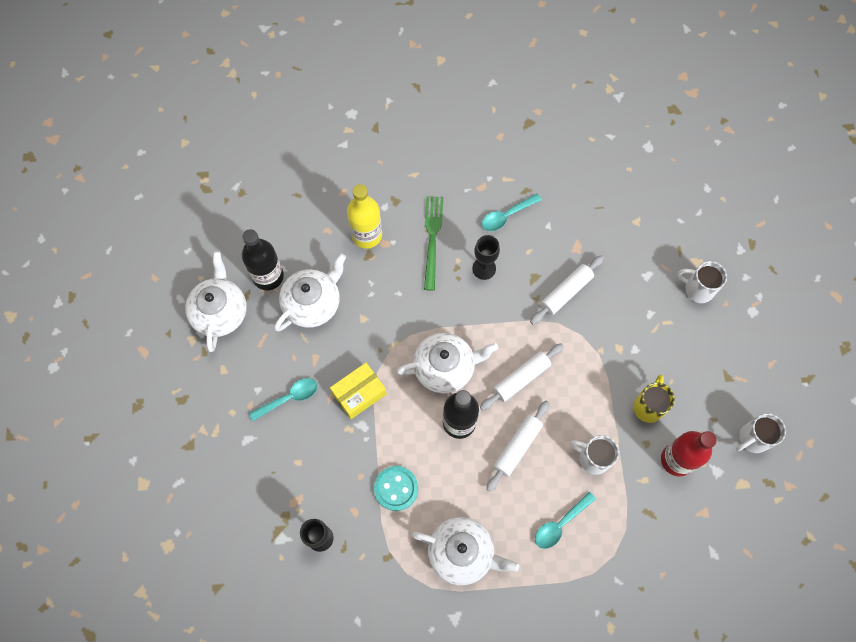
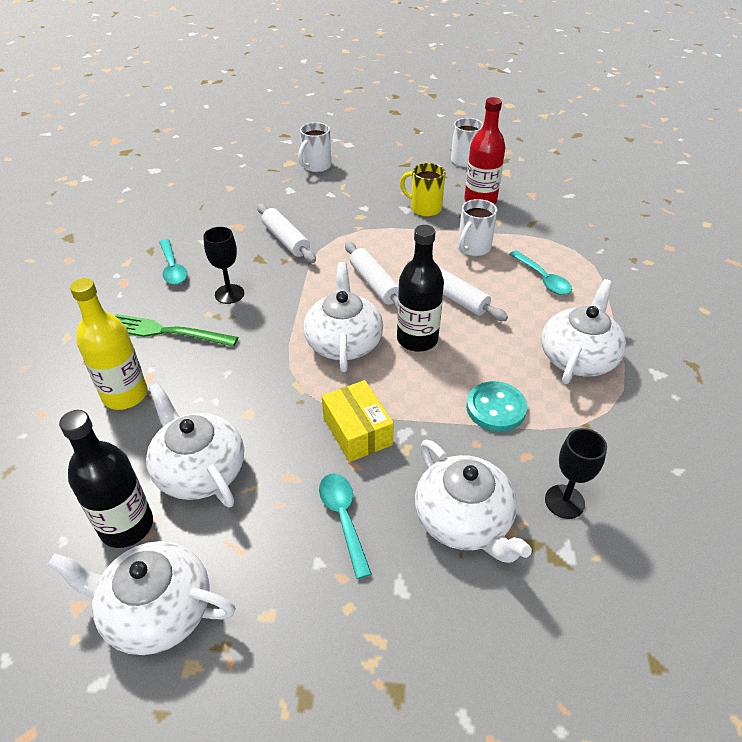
camera: 80 degrees left, 25 degrees down
(297, 472) = (464, 520): none -> white teapot

